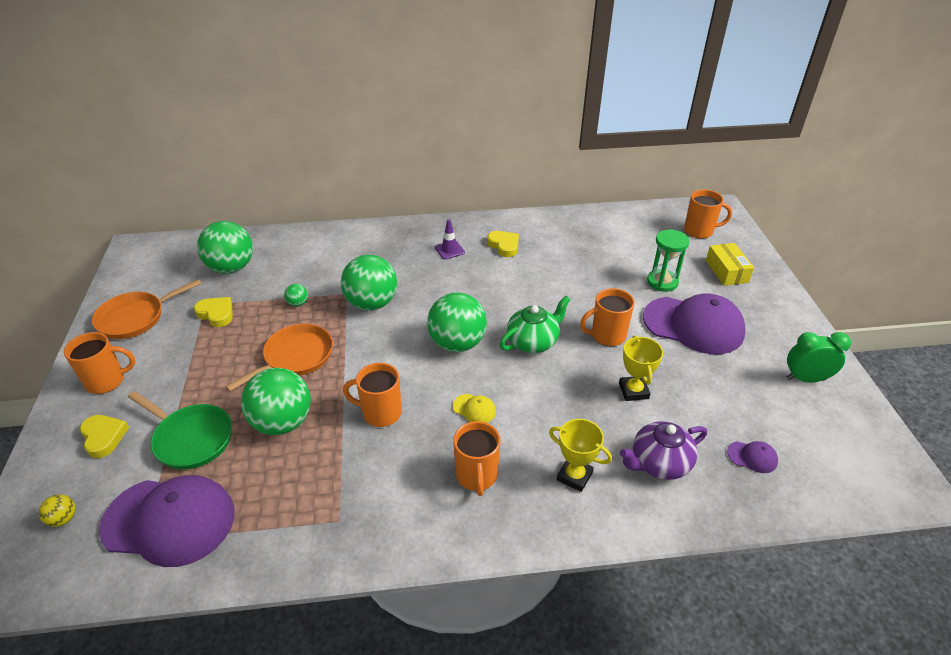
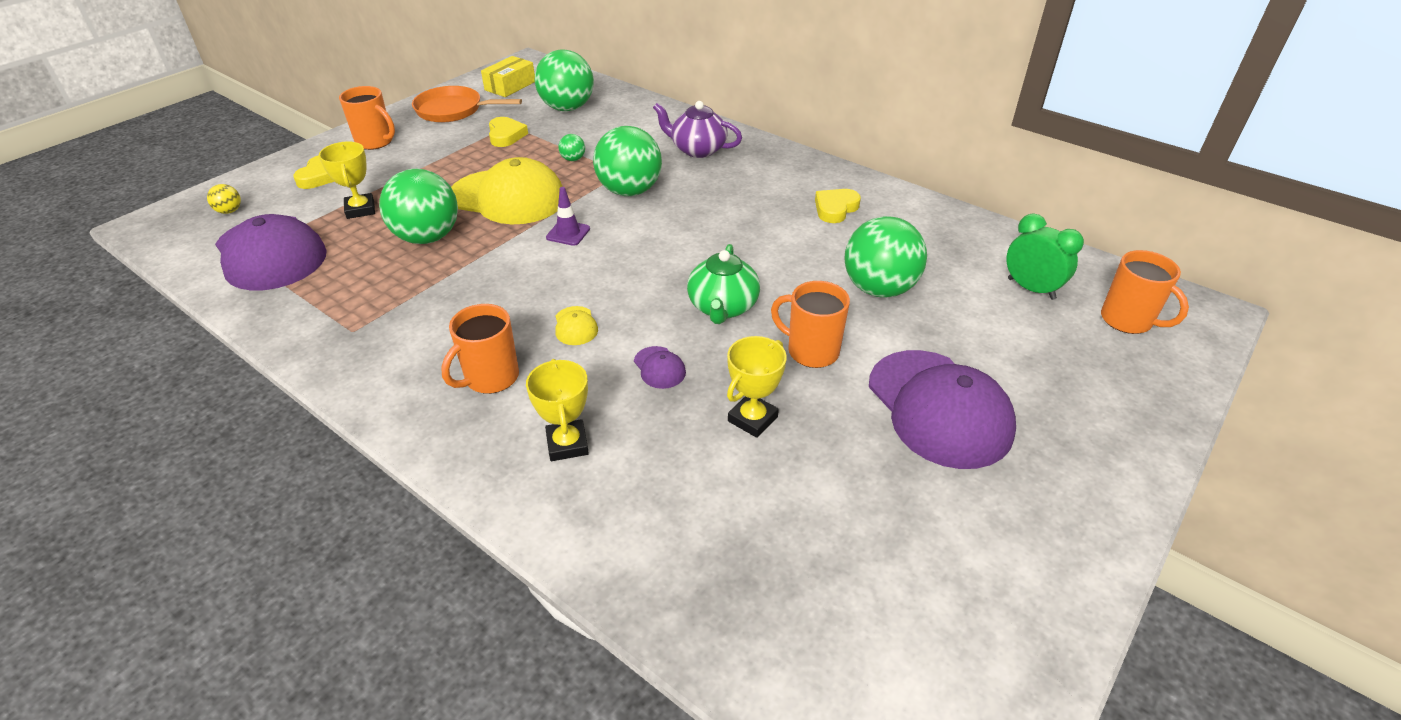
camera: 45 degrees right, 0 degrees up
(190, 438) = (360, 209): green pan -> yellow trophy
(295, 357) = (508, 197): orange pan -> yellow cap
(380, 413) = (500, 277): orange mug -> none
(449, 250) = (771, 184): purple traffic cone -> purple traffic cone (568, 233)
(457, 343) = (649, 265): green ball -> green ball (879, 289)
(504, 246) = (835, 209): yellow heart -> yellow heart turned 150 degrees counterclockwise
(533, 341) = (722, 307): green teapot -> green teapot turned 90 degrees clockwise
(659, 463) = (665, 500): purple teapot -> purple teapot (697, 150)
(662, 282) = (973, 342): green hourglass -> none
(726, 271) = (1092, 384): yellow box -> yellow box (510, 86)
(752, 457) = (781, 583): purple cap -> purple cap (659, 368)
(806, 379) = (1006, 568): green clock -> green clock (1031, 289)

